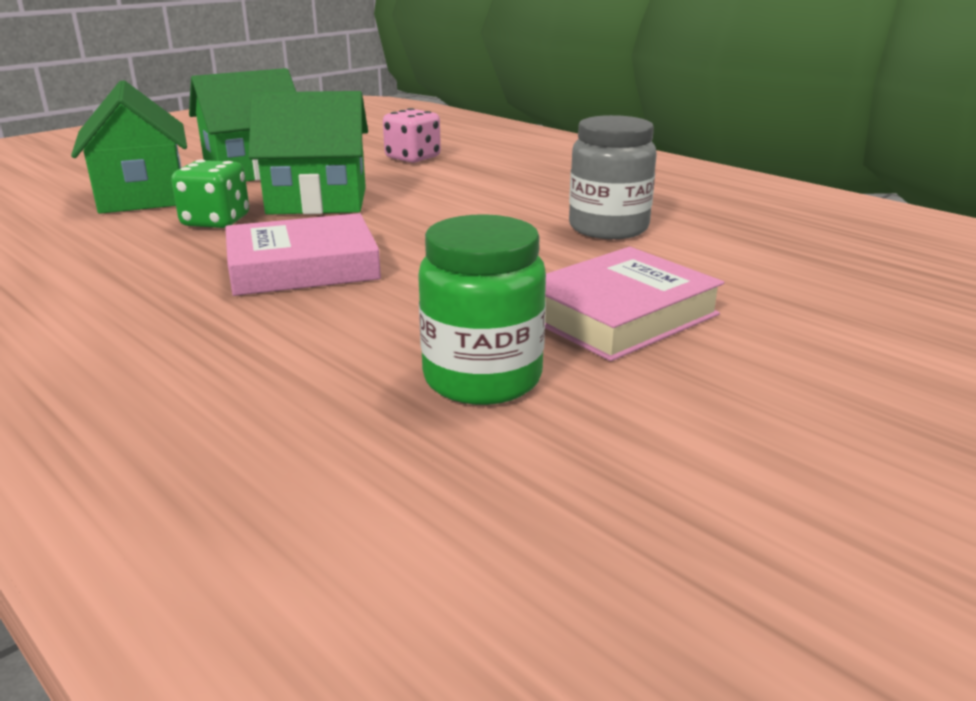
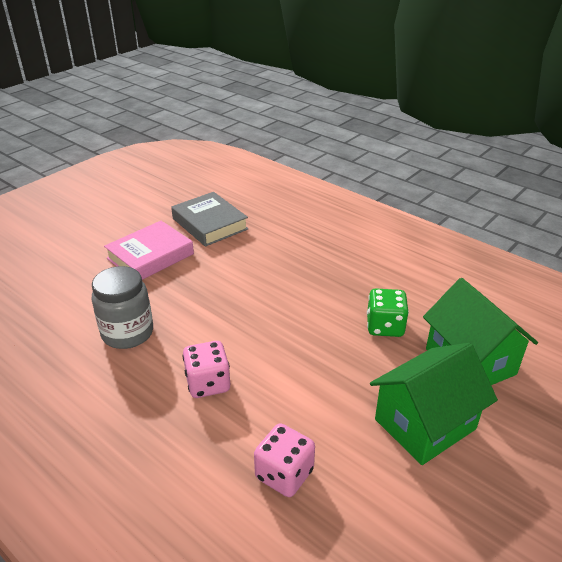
camera: 175 degrees right, 10 degrees up
(302, 267) = (303, 282): pink book -> none
(317, 201) = (334, 362): green house -> none
(482, 378) = (210, 224): green jar -> grey book
(484, 194) = (208, 383): none -> pink dice

